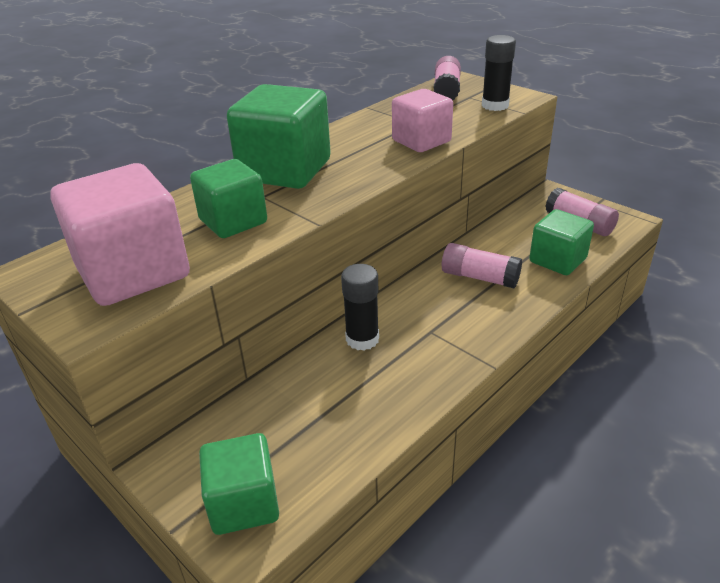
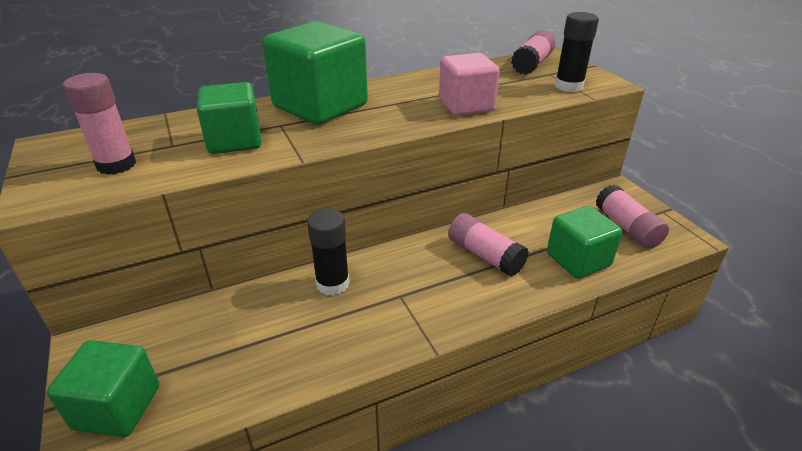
camera: 20 degrees right, 0 degrees up
(133, 272) = (116, 165): pink cube -> pink glue stick

